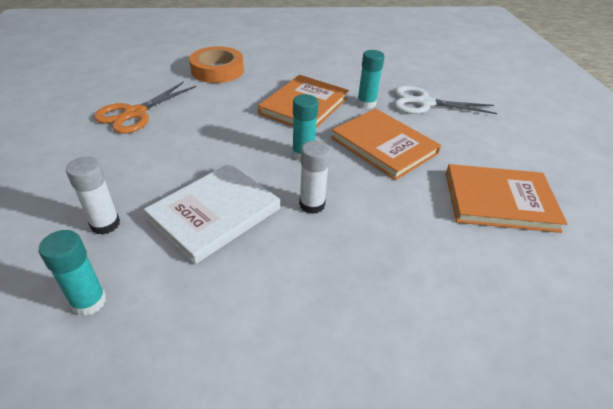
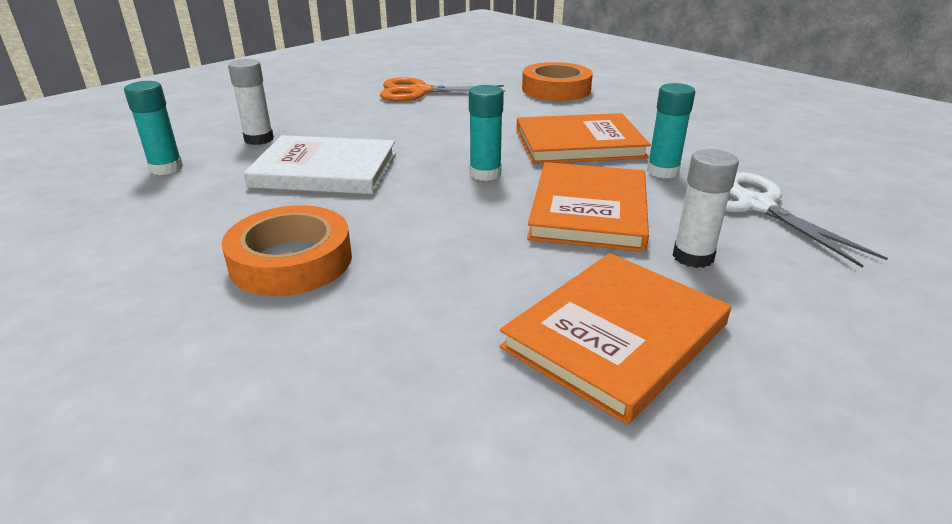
camera: 55 degrees right, 10 degrees down
(312, 204) = (402, 207): white glue stick -> white glue stick (693, 257)
(335, 282) = (291, 261): none -> orange tape
(499, 201) = (615, 335): orange book -> orange book turned 75 degrees clockwise

